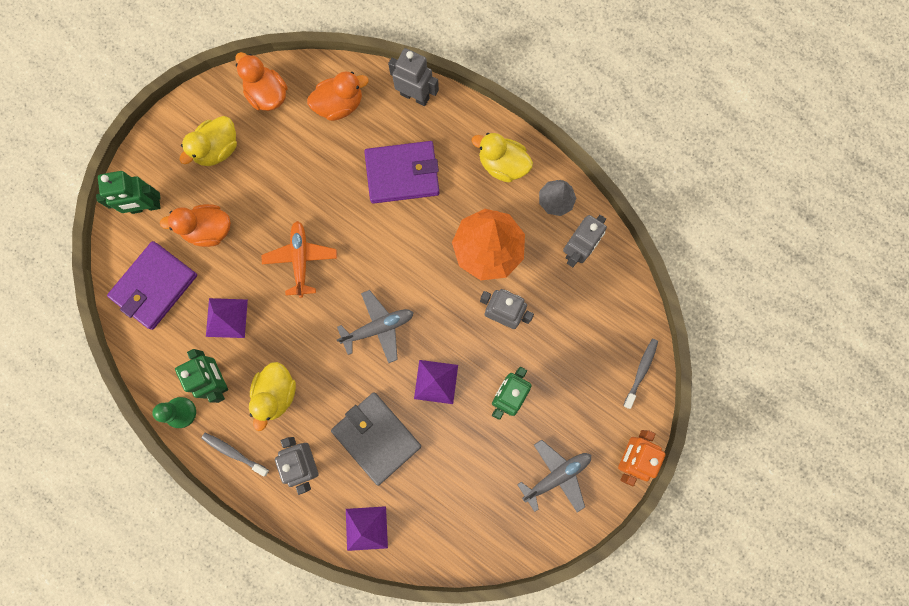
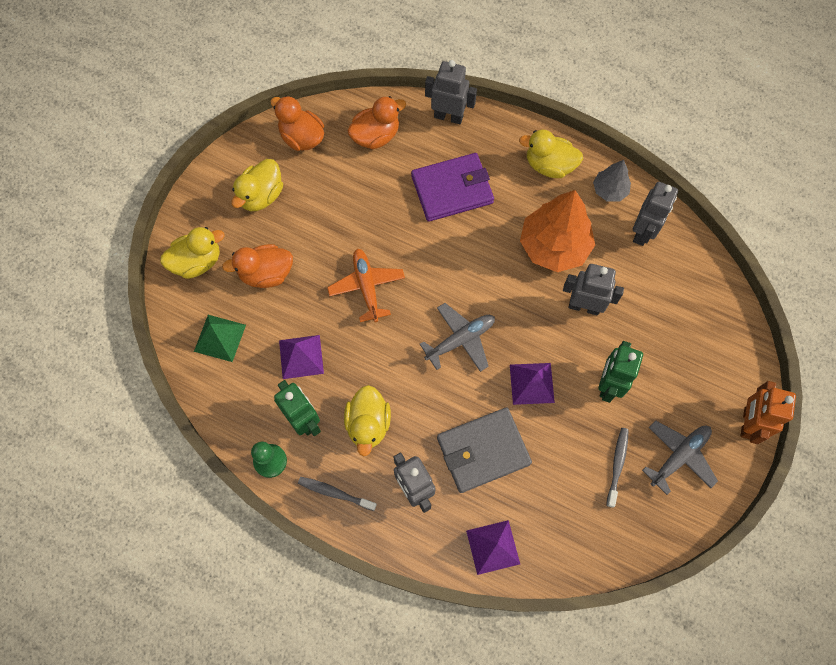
camera: 10 degrees left, 10 degrees down
(146, 207) = (197, 262): green robot -> yellow duck
(154, 286) = (220, 338): purple wallet -> green pyramid
(376, 438) = (483, 451): grey wallet -> grey wallet turned 60 degrees counterclockwise
(641, 371) = (737, 337): grey toothbrush -> grey toothbrush (617, 465)

